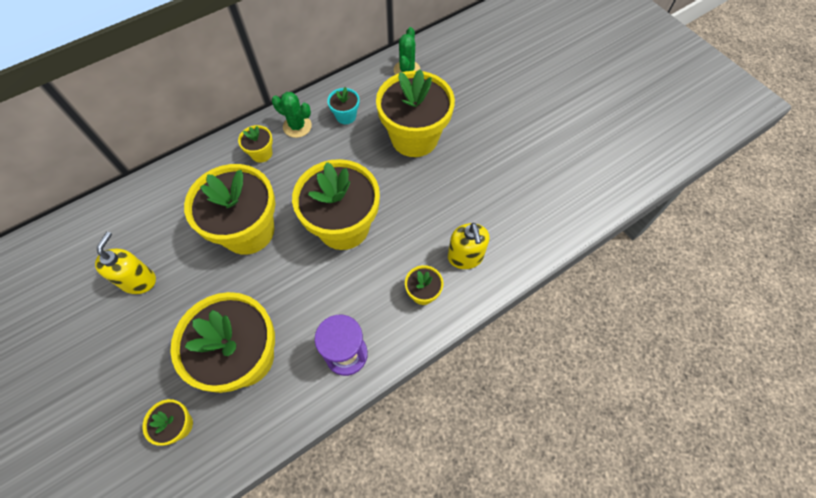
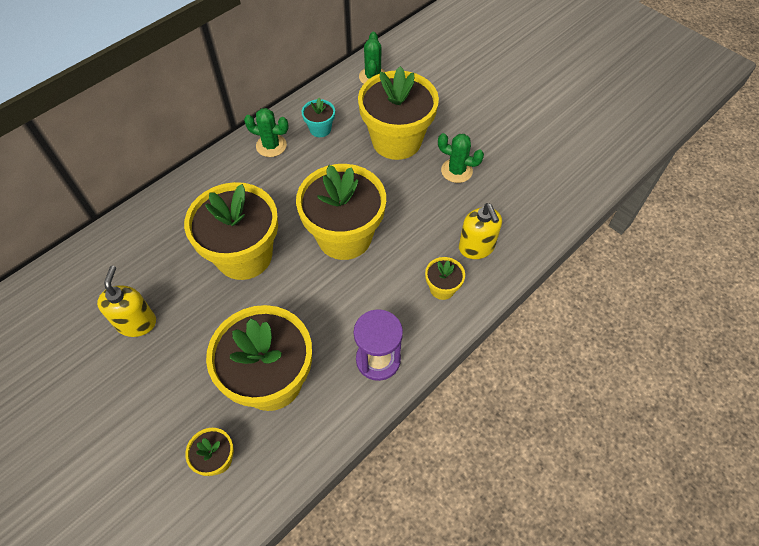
camera: 10 degrees left, 5 degrees down
(261, 153) = (239, 177): yellow flower pot -> none
(464, 176) = (456, 171): none -> green cactus

